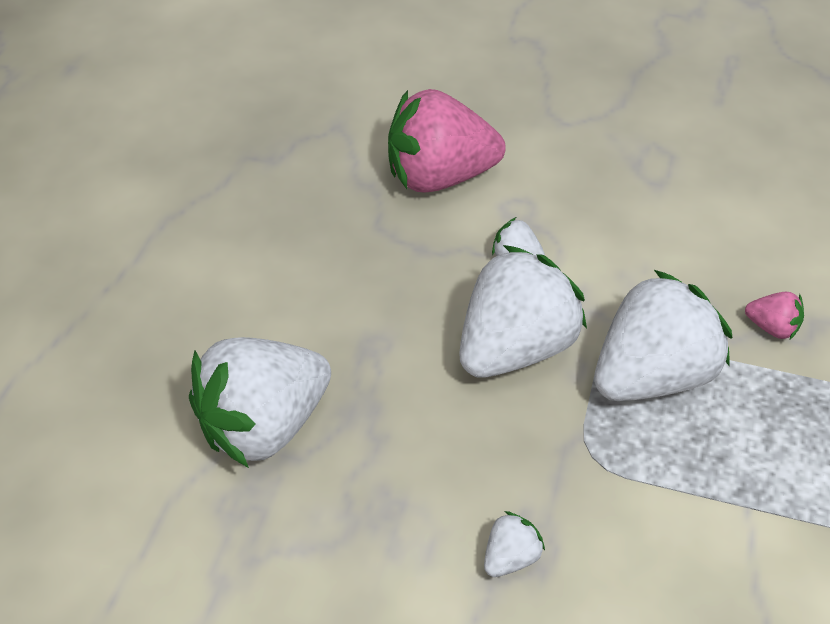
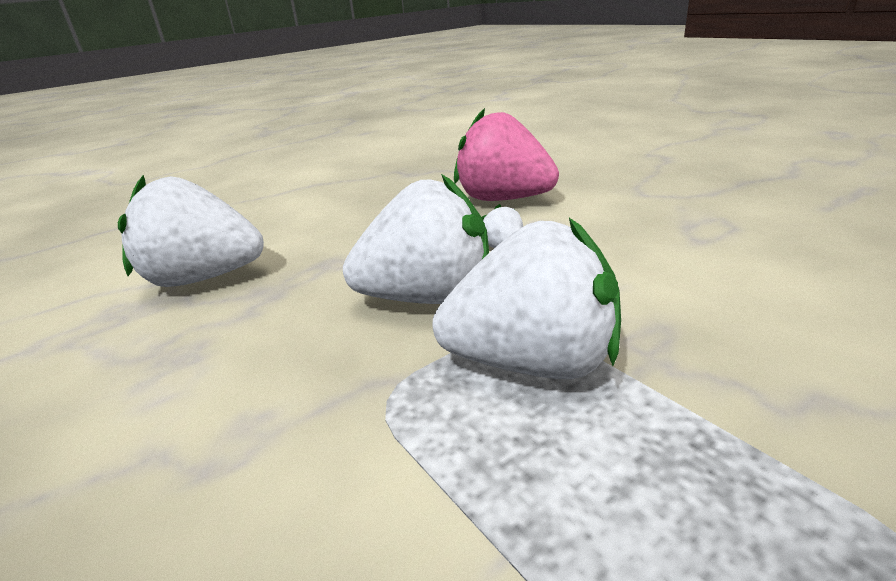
camera: 40 degrees right, 20 degrees down
(510, 557) = (197, 443): white strawberry -> none
(771, 327) = (740, 378): pink strawberry -> none

